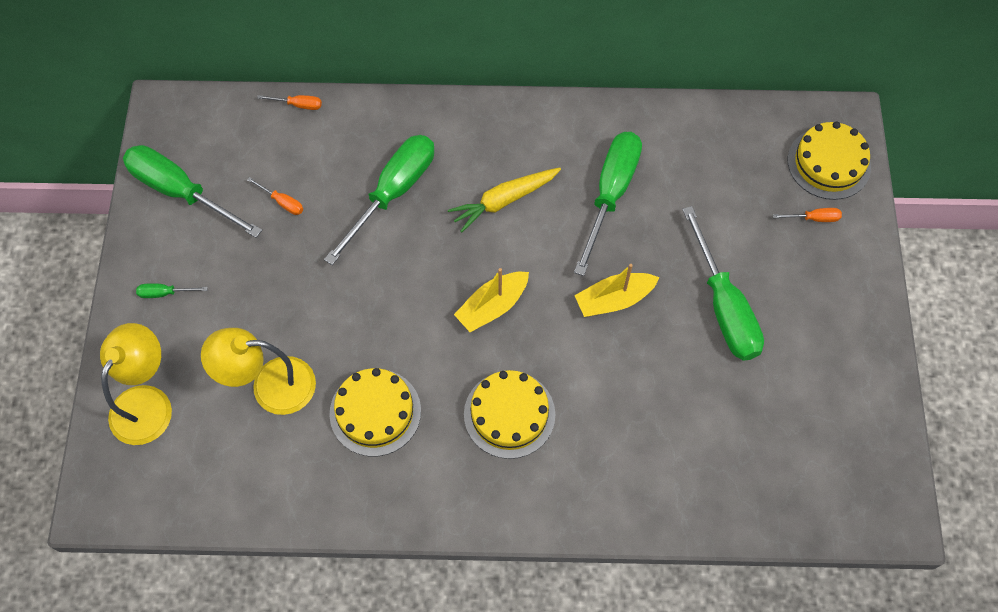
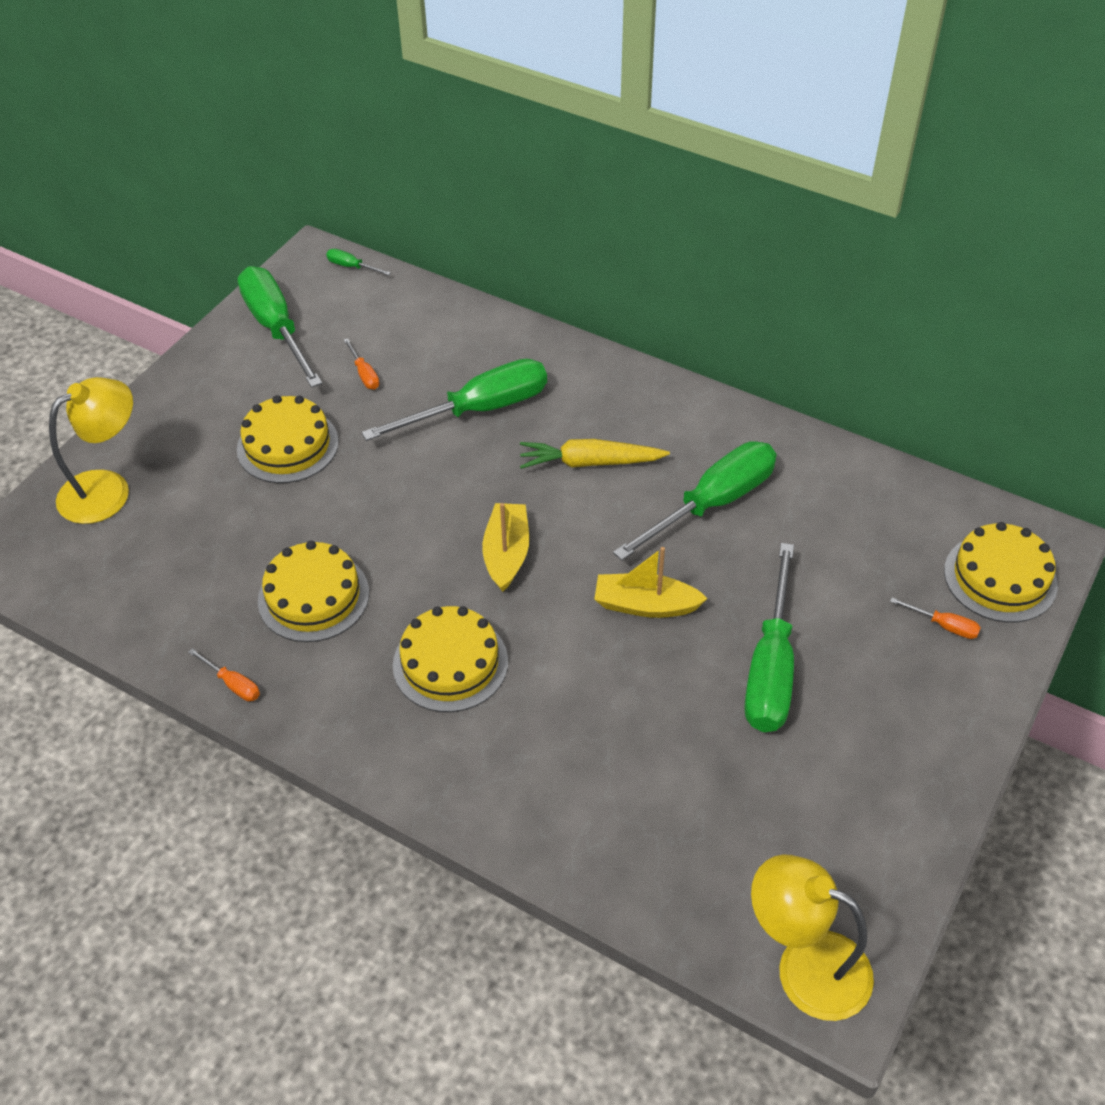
camera: 30 degrees right, 15 degrees down
(165, 293) = (196, 405): green screwdriver -> green screwdriver (351, 267)
(265, 294) = (287, 445): none -> yellow cake
(270, 386) = (230, 526): yellow lamp -> yellow lamp (805, 966)
(298, 105) = (442, 299): orange screwdriver -> orange screwdriver (233, 684)
(492, 306) = (506, 554): yellow boat -> yellow boat turned 105 degrees clockwise

